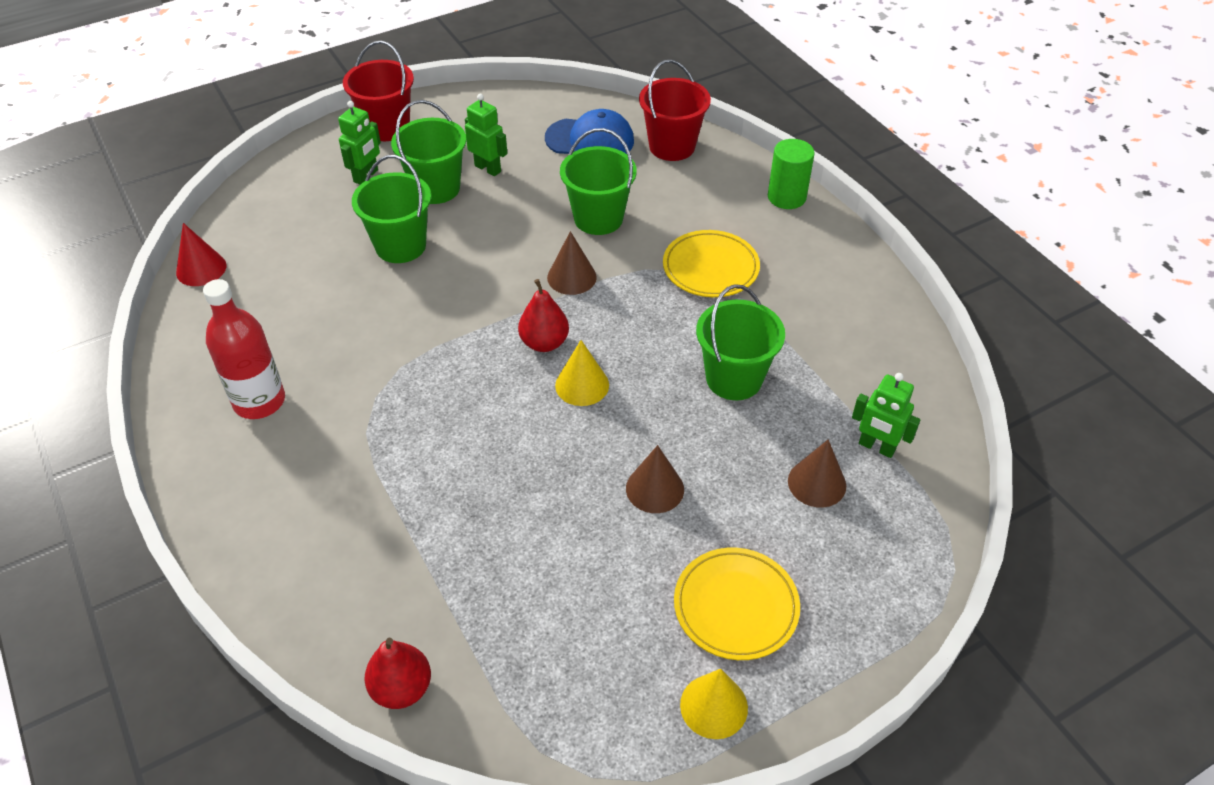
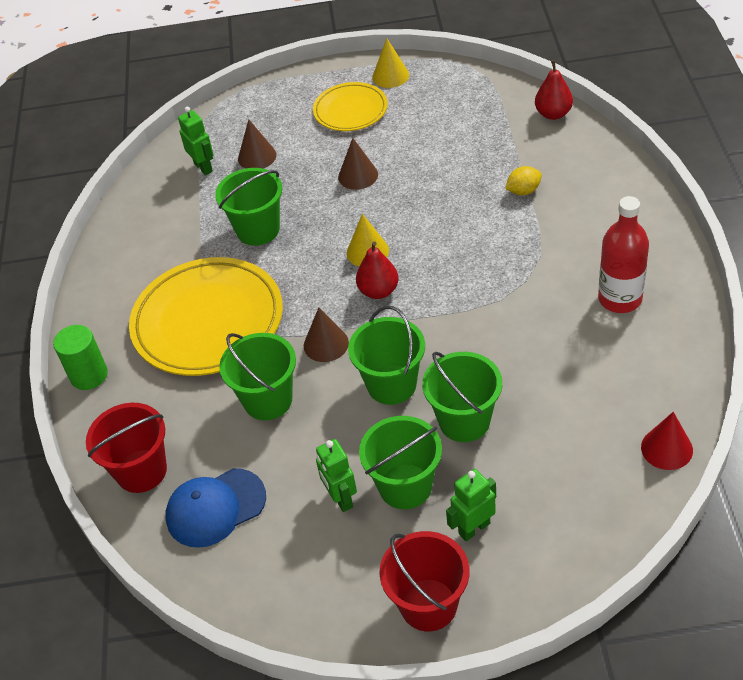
camera: 150 degrees left, 0 degrees up
(412, 522) = (523, 191): none -> yellow lemon
(484, 258) = (391, 384): none -> green bucket
(590, 140) = (215, 508): blue cap -> blue cap turned 60 degrees counterclockwise
(710, 268) = (208, 322): yellow plate -> yellow plate, size x1.76

